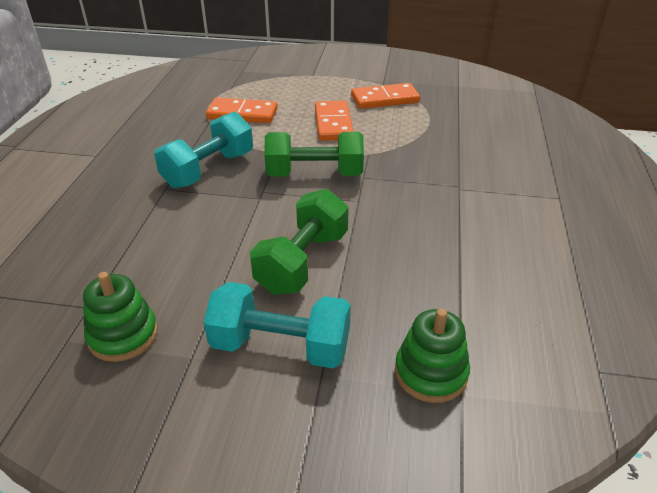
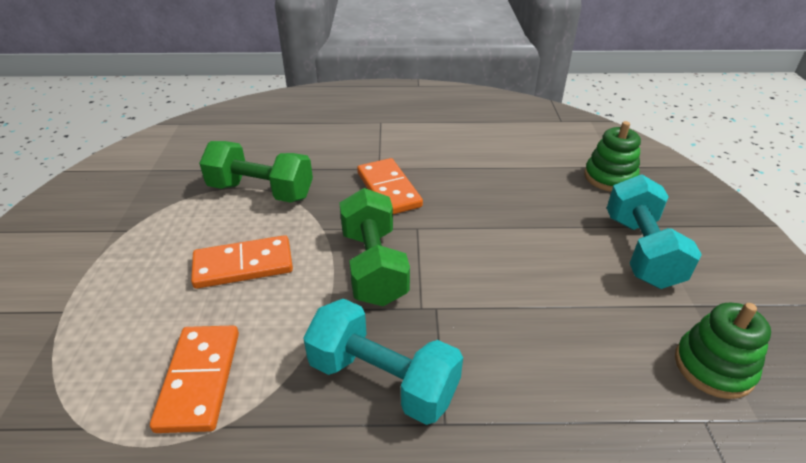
camera: 100 degrees left, 0 degrees up
(302, 262) = (532, 253): green dumbbell -> green dumbbell (261, 192)
(385, 99) = (176, 224): orange domino -> orange domino (389, 189)

